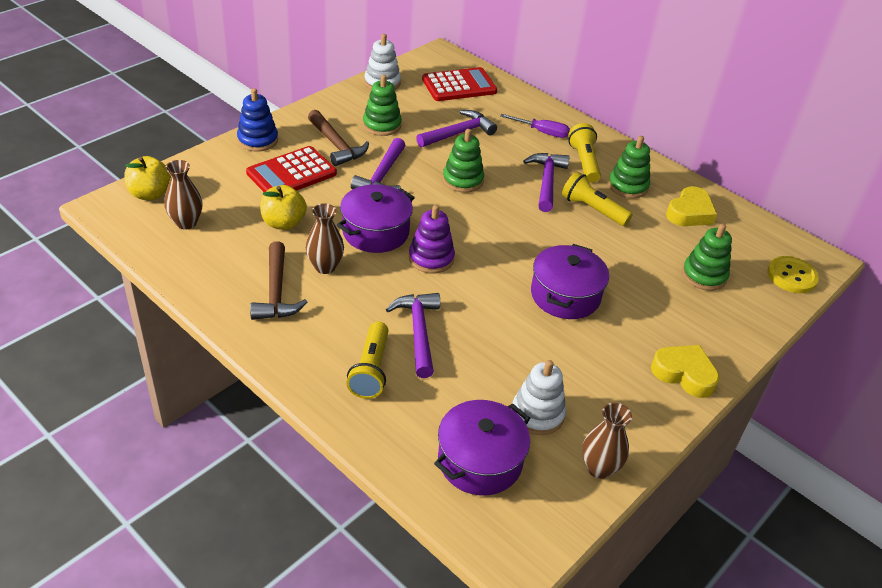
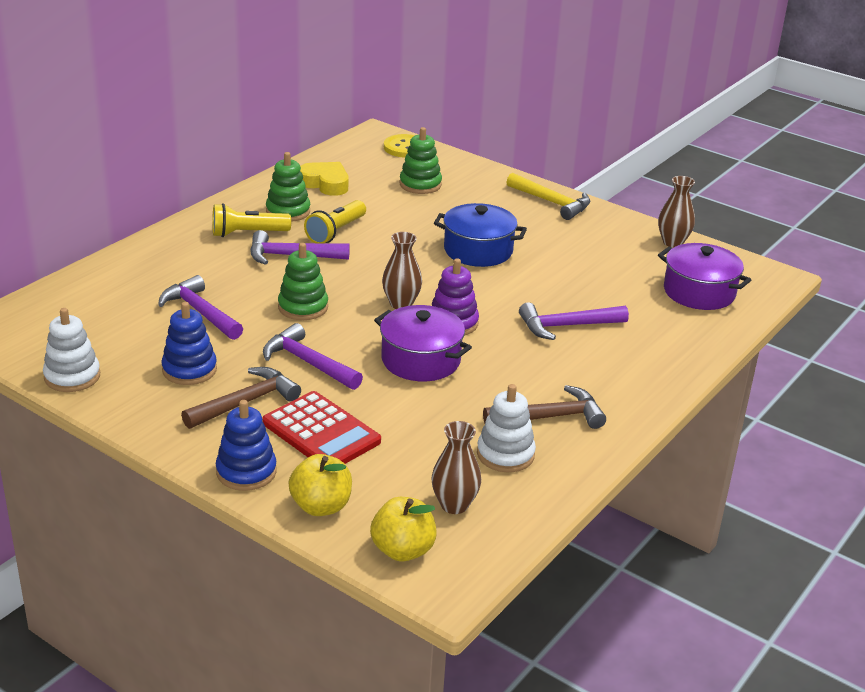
camera: 95 degrees left, 10 degrees down
(283, 223) = (427, 426): yellow apple -> yellow apple (321, 506)
(325, 267) = (494, 389): brown vase -> brown vase (401, 304)
(370, 370) = (630, 349): yellow flashlight -> none
(382, 125) = (189, 370): green stacking toy -> blue stacking toy
(382, 176) = (308, 362): purple hammer -> purple hammer turned 150 degrees counterclockwise
(459, 85) = (77, 314): red calculator -> none
(537, 414) = (633, 266): white stacking toy -> white stacking toy (505, 454)
(542, 132) = (188, 257): purple screwdriver -> none
(565, 295) = (478, 250): purple pot -> blue pot
(684, 374) = (551, 202): yellow heart -> yellow hammer

